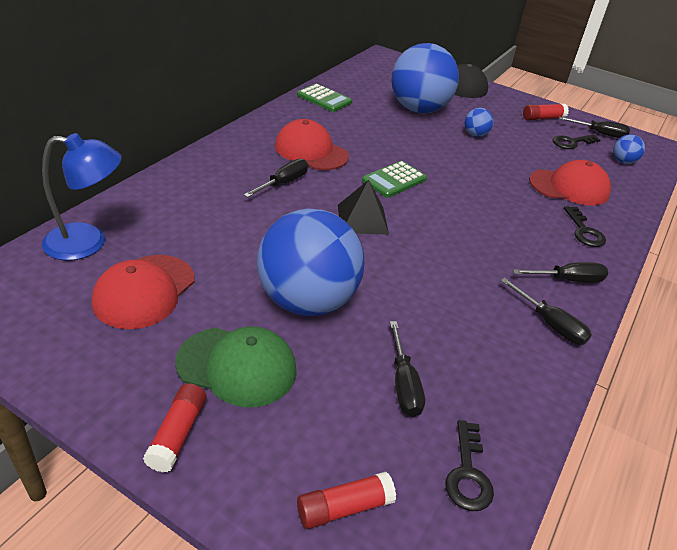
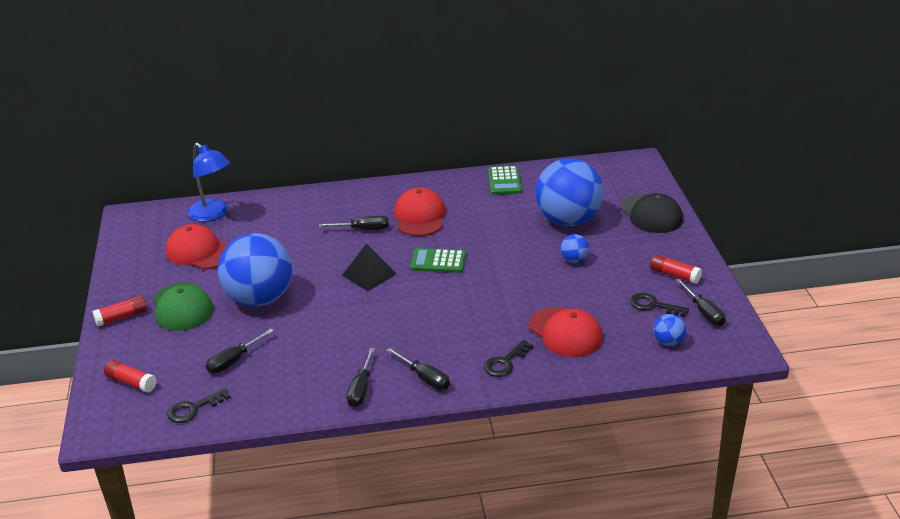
camera: 55 degrees right, 5 degrees down
(144, 291) = (199, 252): red cap -> red cap turned 45 degrees clockwise

